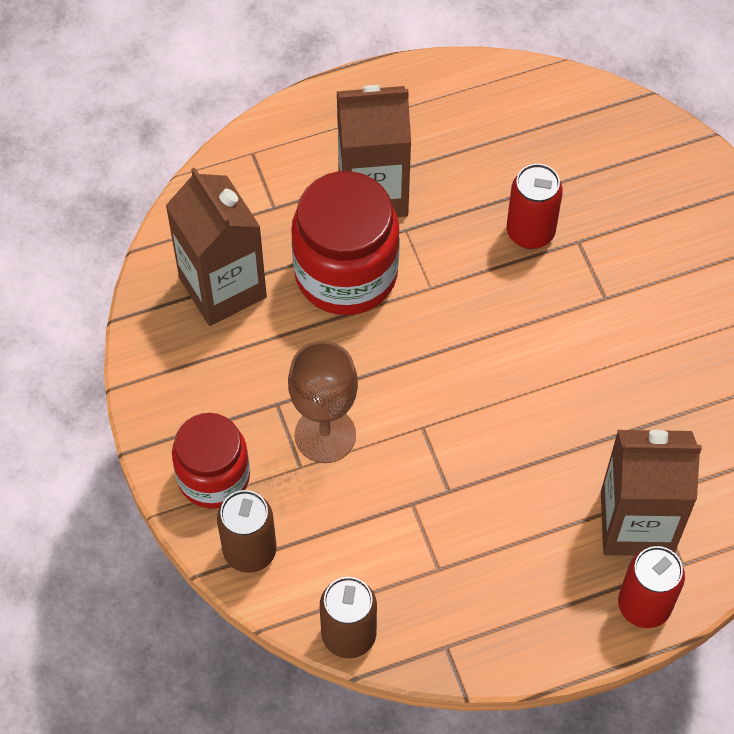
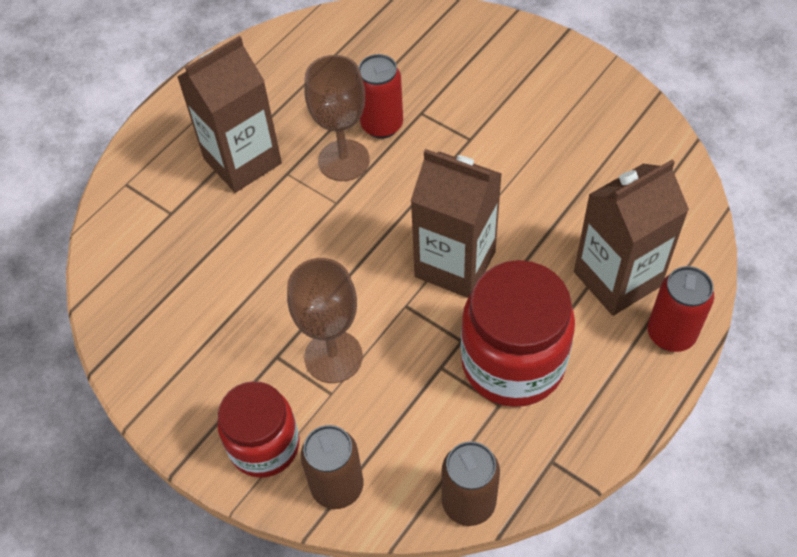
camera: 30 degrees left, 5 degrees down
(222, 287) = (169, 294): brown carton -> brown carton (455, 264)
(346, 273) = (263, 229): red jar -> red jar (513, 363)
(467, 248) = (344, 160): none -> brown goblet

